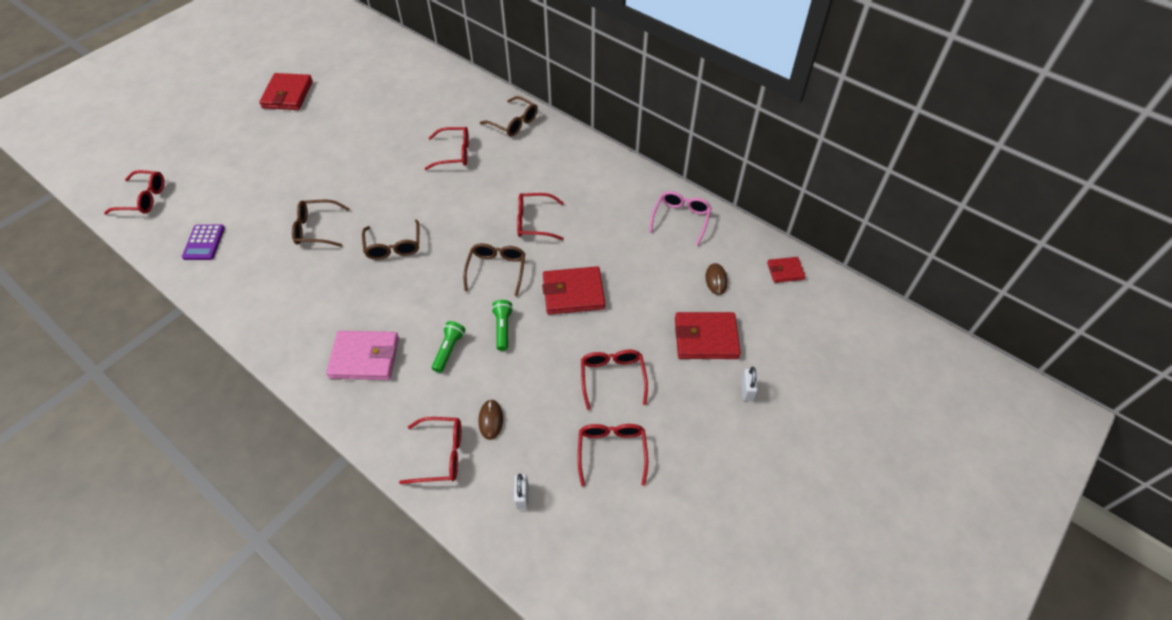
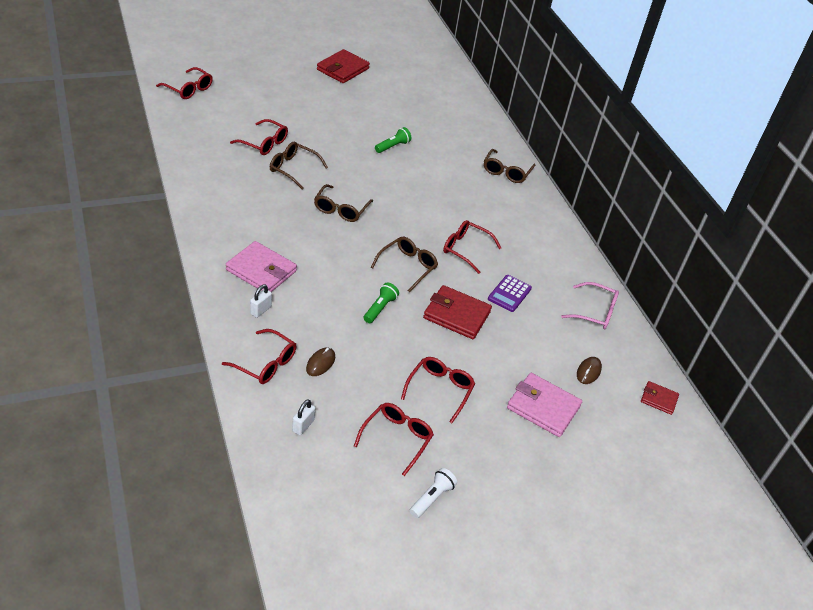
camera: 25 degrees right, 10 degrees down
(204, 242) = (207, 137): purple calculator -> purple calculator (509, 294)
(449, 350) = (327, 300): green flashlight -> green flashlight (393, 146)
(453, 153) = (439, 170): red glasses -> red glasses (263, 143)
(513, 122) = (506, 171): brown glasses -> brown glasses turned 45 degrees clockwise
(681, 219) = (594, 312): pink glasses -> pink glasses turned 60 degrees clockwise
(682, 489) = (432, 498): none -> white flashlight
(706, 338) = (543, 407): red wallet -> pink wallet
(747, 390) = (547, 464): white padlock -> white padlock (260, 310)

